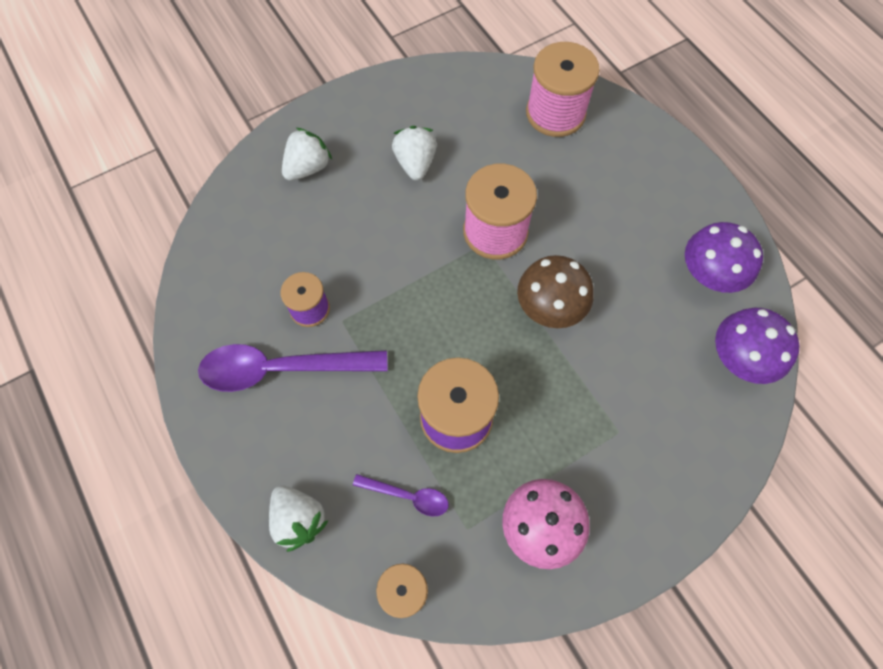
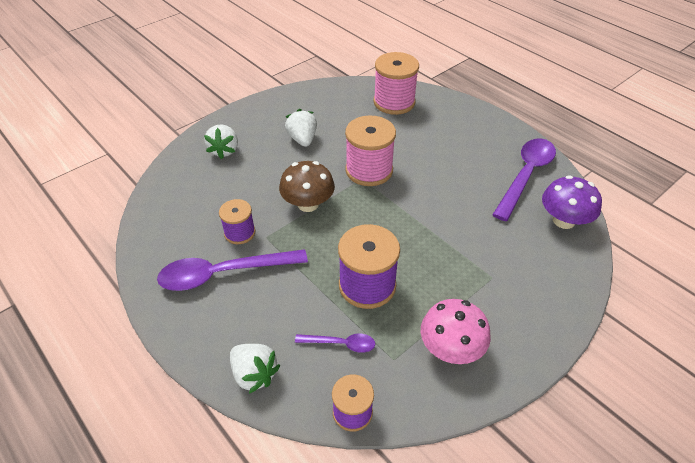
camera: 10 degrees left, 20 degrees down
(308, 168) = (224, 150): white strawberry -> white strawberry turned 150 degrees clockwise
(550, 307) = (419, 208): brown mushroom -> brown mushroom (308, 204)
(709, 274) = (525, 176): purple mushroom -> purple spoon

